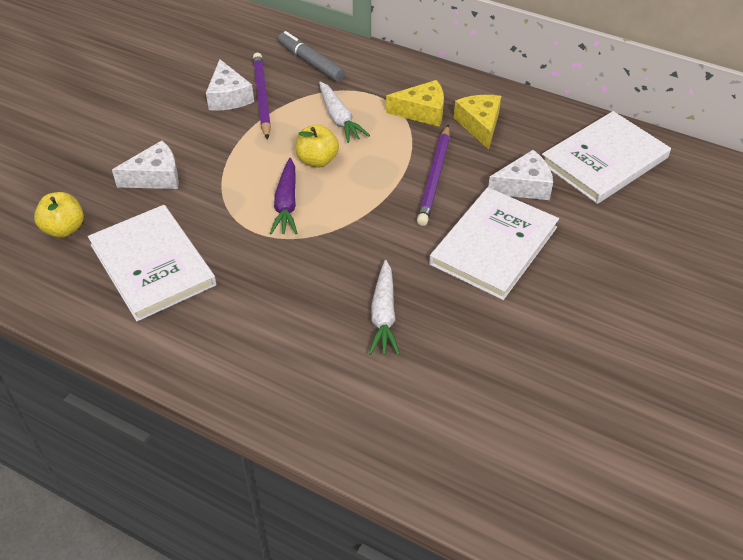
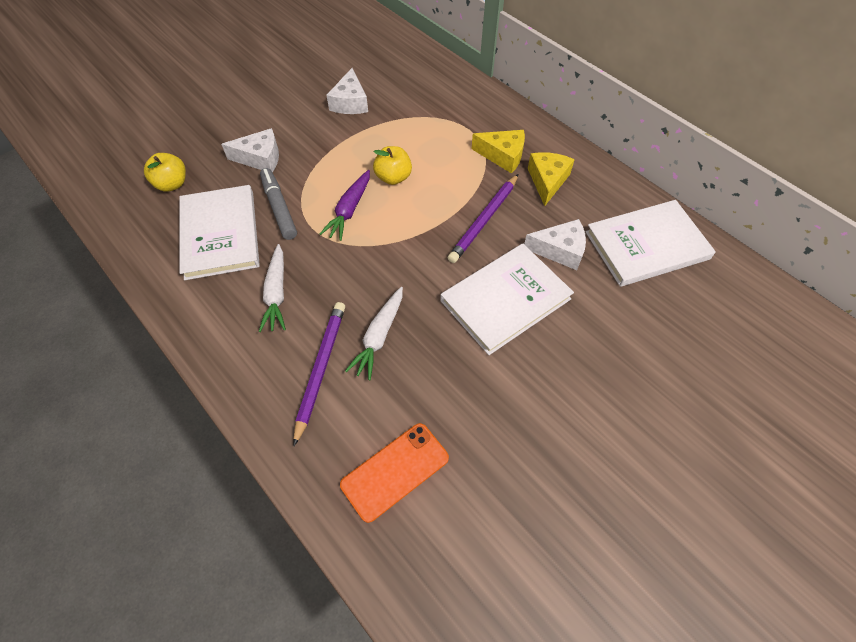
camera: 20 degrees right, 10 degrees up
(262, 97) = (376, 109): purple pencil -> purple pencil (320, 369)
(310, 62) = (430, 88): grey marker -> grey marker (279, 208)
(339, 118) = (429, 144): white carrot -> white carrot (276, 293)
(465, 431) = (395, 471): none -> orange phone

